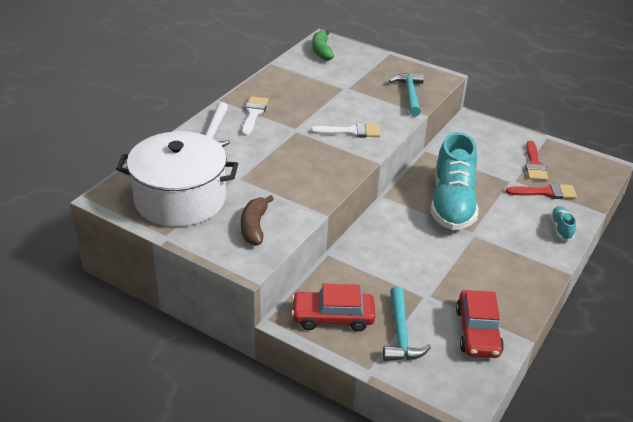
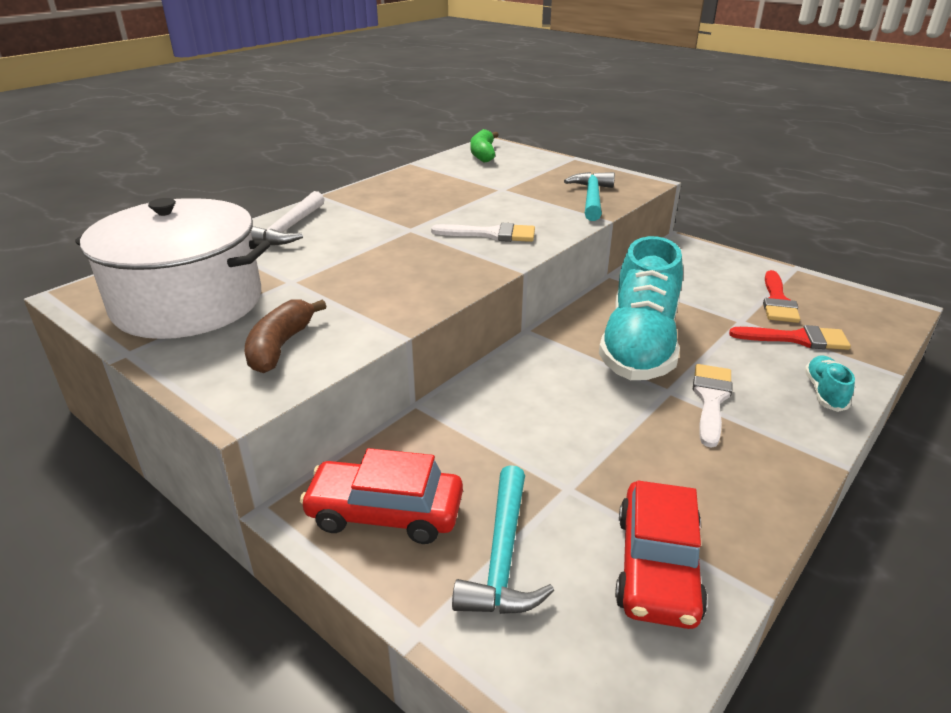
camera: 10 degrees right, 5 degrees down
(253, 114) = (359, 210): white brush -> white brush (711, 399)

